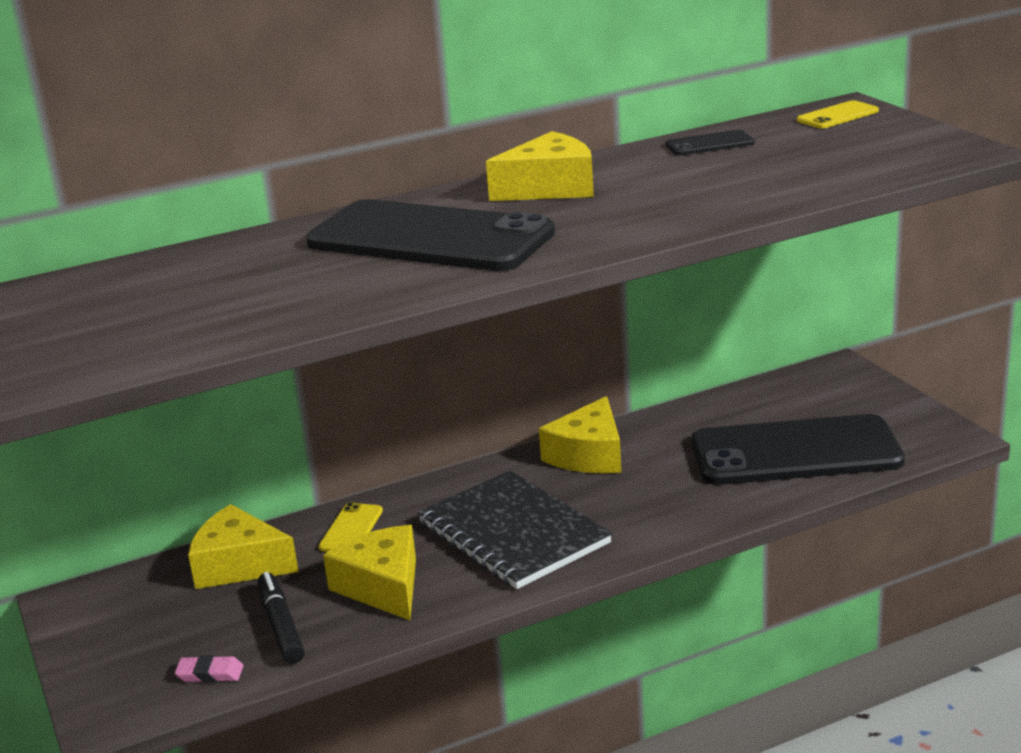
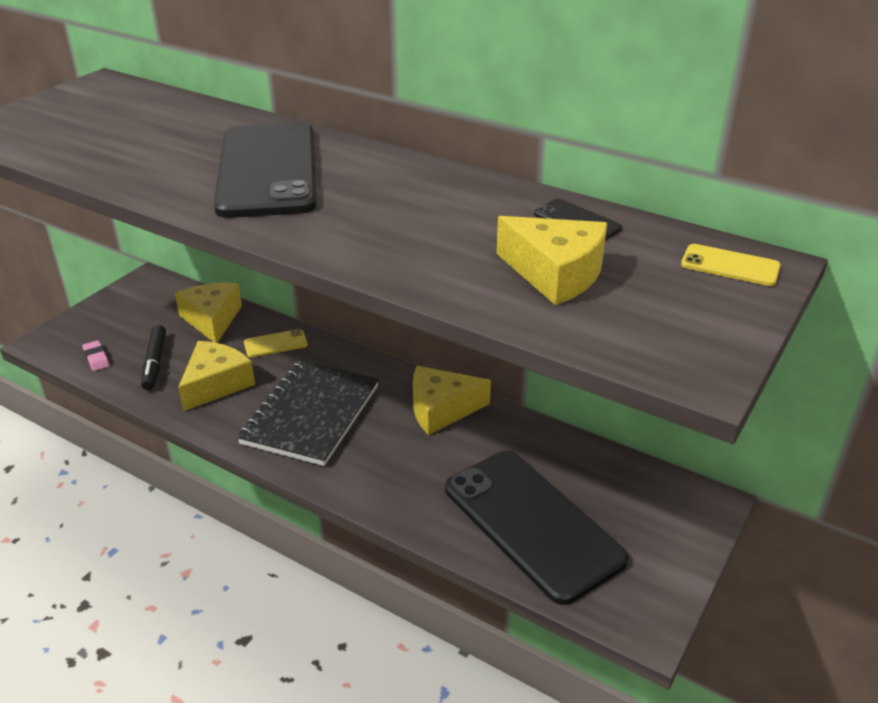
camera: 55 degrees right, 10 degrees up
(281, 626) = (155, 363): black marker -> black marker turned 135 degrees clockwise
(550, 188) = (406, 183): yellow cheese -> yellow cheese (555, 273)

